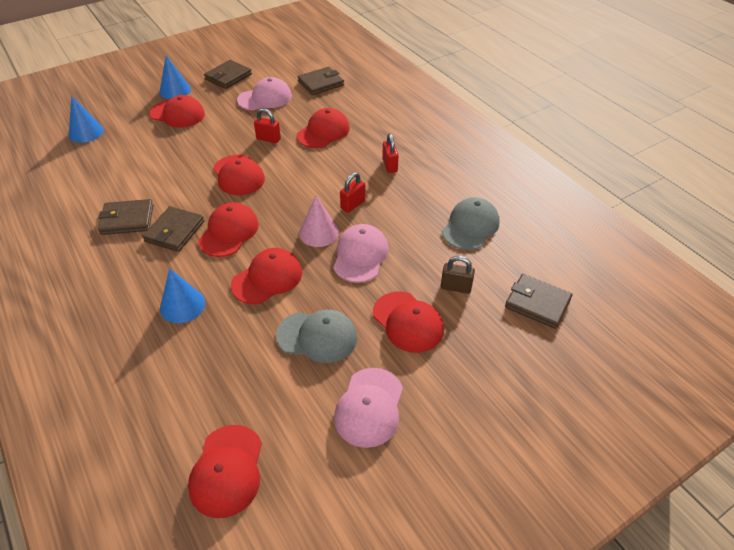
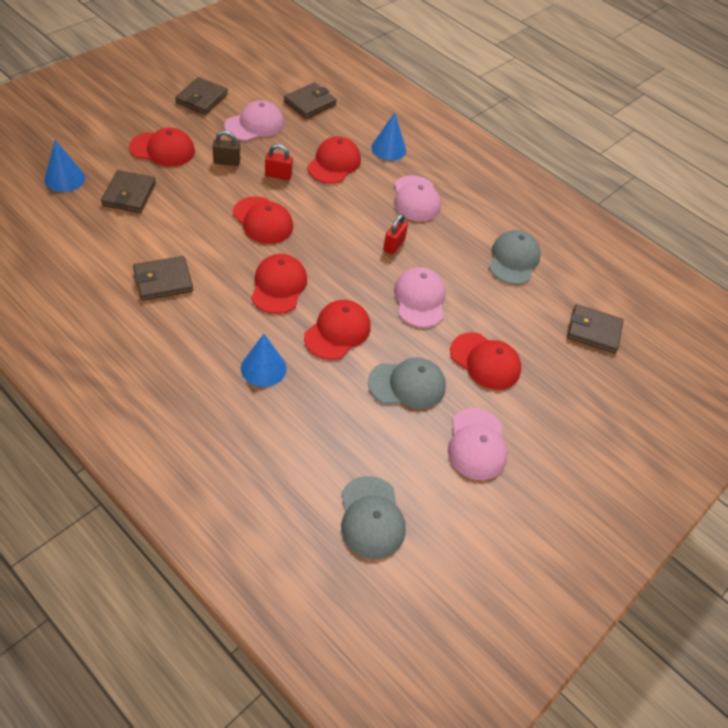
camera: 20 degrees left, 5 degrees up
(175, 90) = (146, 119): blue cone -> blue cone (388, 149)
(175, 231) = (221, 290): brown wallet -> brown wallet (129, 194)
(227, 470) = (371, 517): red cap -> grey cap
(318, 232) = (370, 278): pink cone -> none
(390, 165) = (416, 199): red padlock -> pink cap
(456, 287) = (518, 323): brown padlock -> brown padlock (227, 162)

